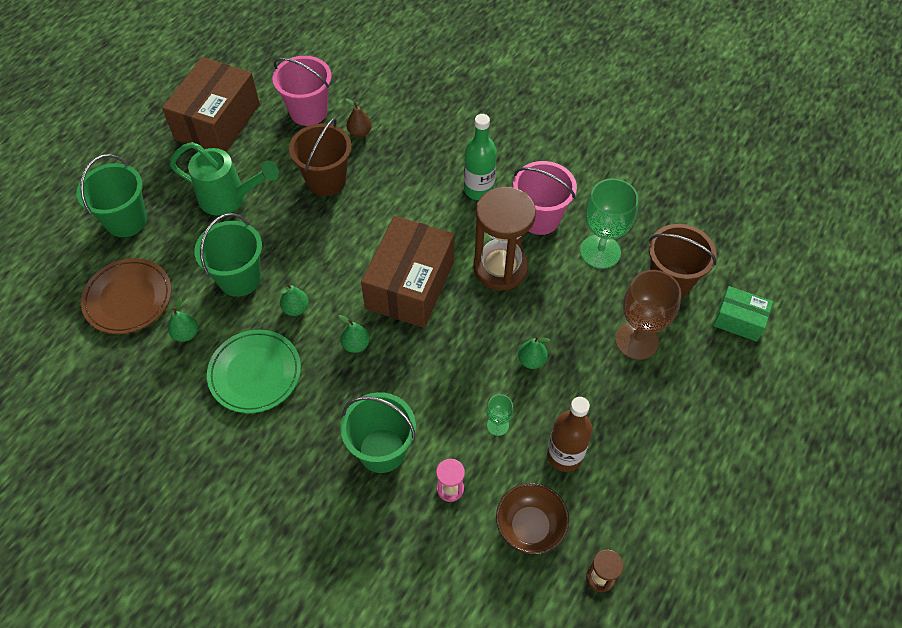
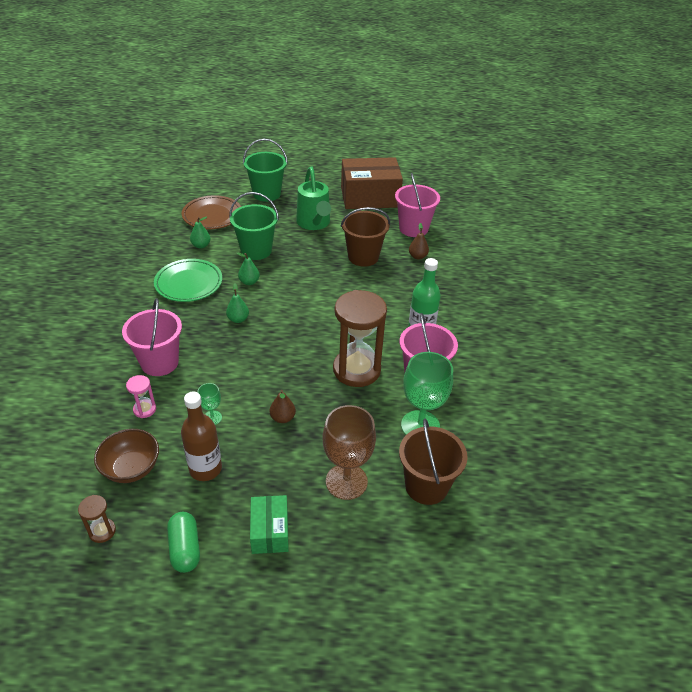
camera: 60 degrees right, 15 degrees down
(382, 450) = (159, 362): green bucket -> pink bucket
(410, 285) = (306, 327): brown box -> none
(531, 360) = (282, 418): green pear -> brown pear
(653, 506) = (185, 548): none -> green capsule
(738, 320) = (422, 556): green box -> green box (270, 531)

